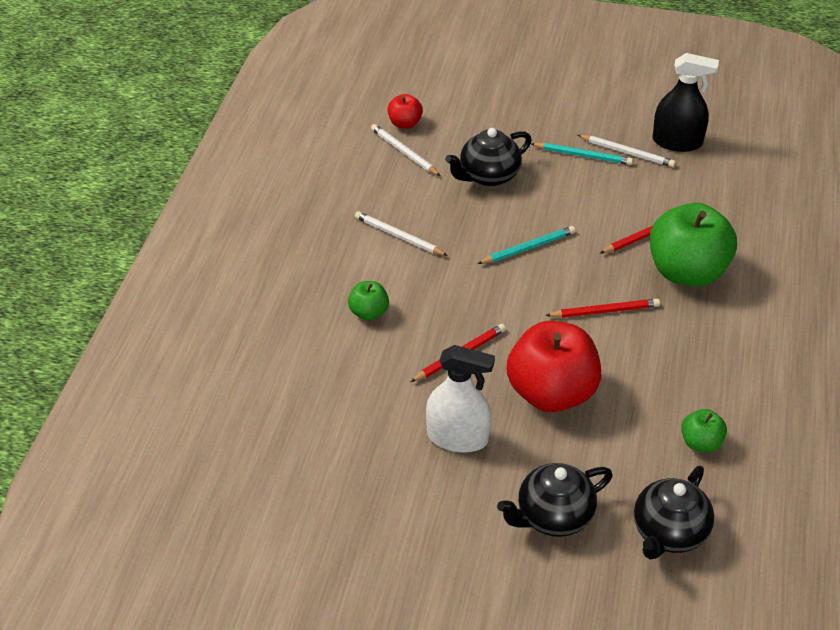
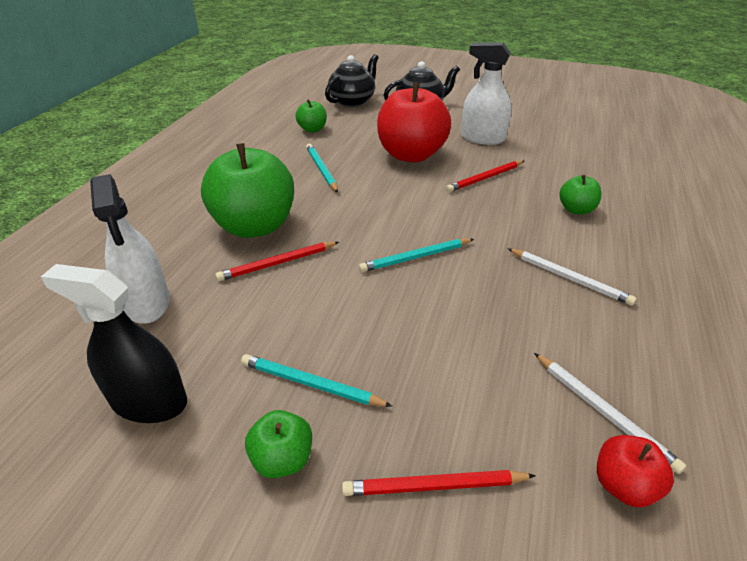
camera: 175 degrees left, 5 degrees down
(488, 176) = (461, 356): black teapot -> none
(585, 123) = (282, 459): none -> green apple
(604, 311) = (351, 200): red pencil -> red pencil (434, 486)
(627, 152) = (240, 385): white pencil -> none
(654, 357) = (321, 169): none -> turquoise pencil
(728, 197) = (147, 303): none -> white spray bottle

